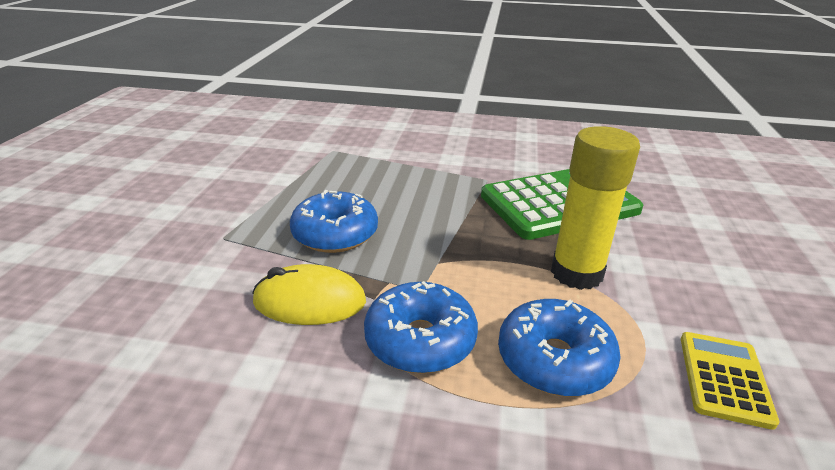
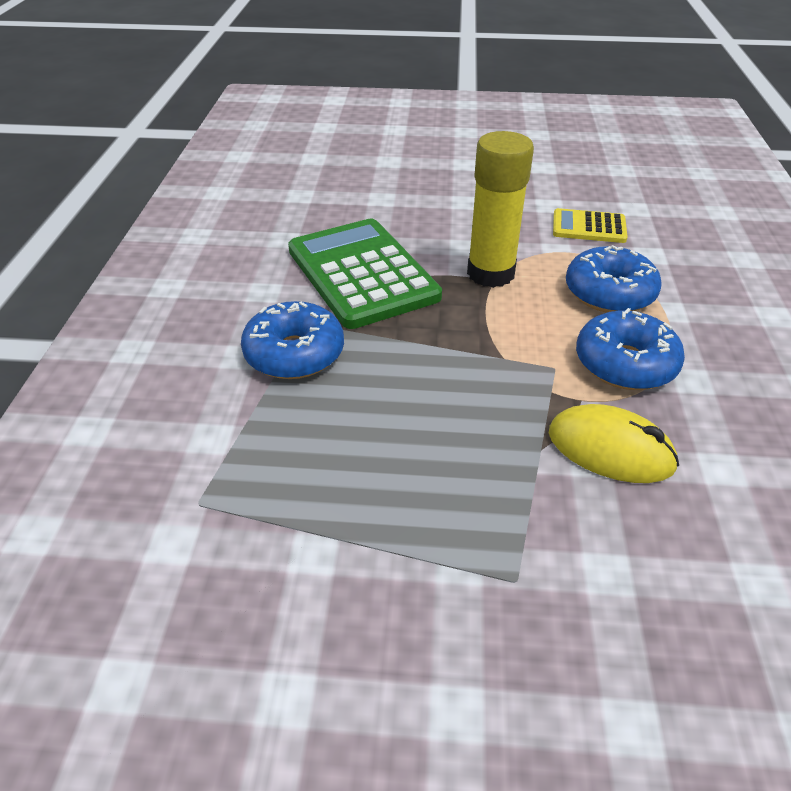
camera: 95 degrees left, 10 degrees up
(309, 302) = (610, 449): yellow mouse -> yellow mouse turned 60 degrees counterclockwise
(335, 234) = (472, 451): blue donut -> blue donut (294, 353)

